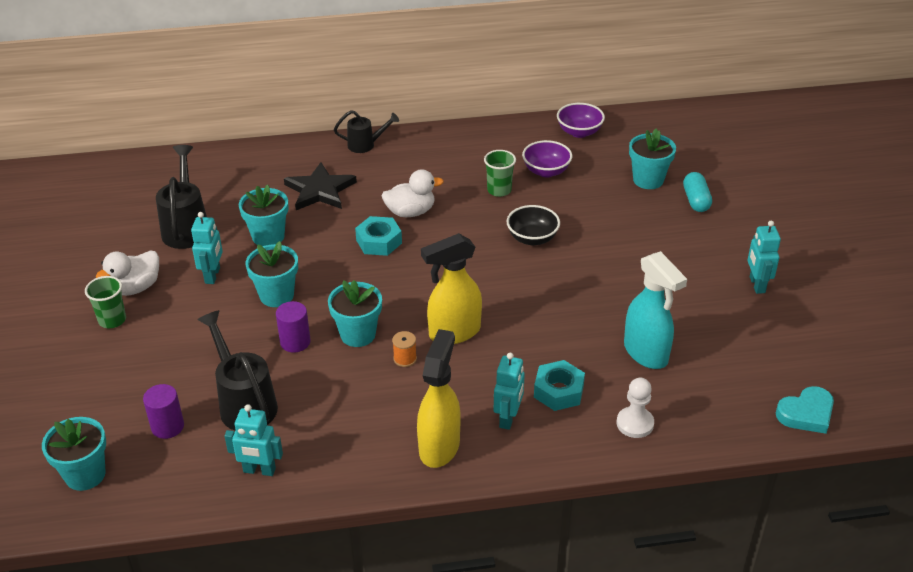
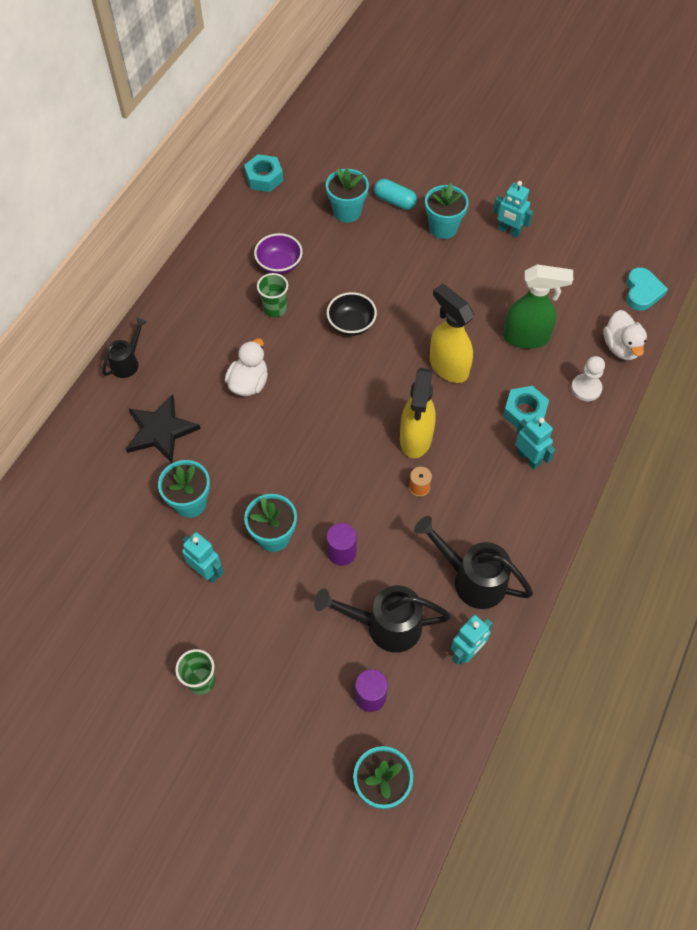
camera: 55 degrees left, 20 degrees up
(135, 288) = (171, 641): white duck -> white duck (621, 347)
(186, 227) = (120, 560): black watering can -> black watering can (472, 579)
(358, 334) = (367, 503): turquoise flower pot -> turquoise flower pot (443, 228)
(379, 241) = (267, 426): turquoise nut -> turquoise nut (264, 178)
(439, 446) = (525, 517): yellow spray bottle -> yellow spray bottle (448, 366)
(579, 132) = (250, 213): purple bowl -> none
(646, 353) = (526, 337): turquoise spray bottle -> green spray bottle

